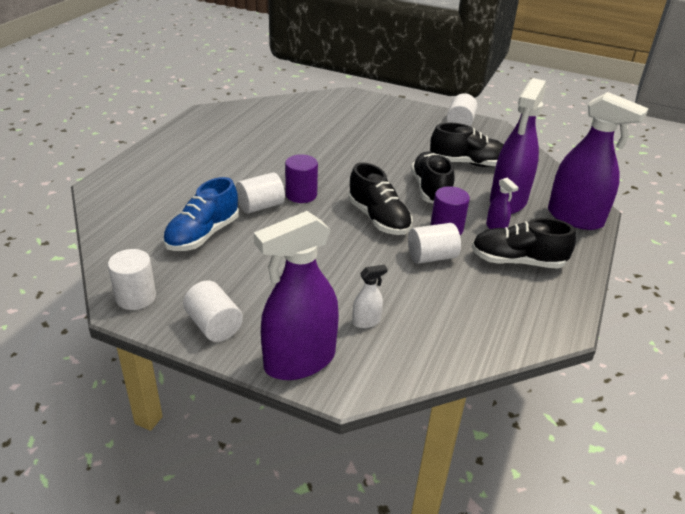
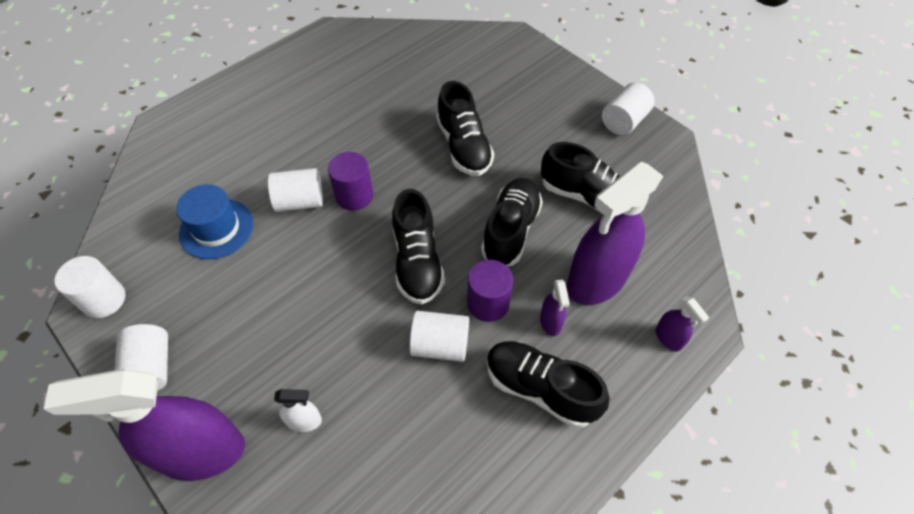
camera: 25 degrees right, 20 degrees up
(203, 235) = (216, 228): blue shoe -> blue hat
(361, 154) = (463, 147): none -> black shoe
(575, 218) = (668, 338): purple spray bottle -> purple spray bottle, size x0.42

